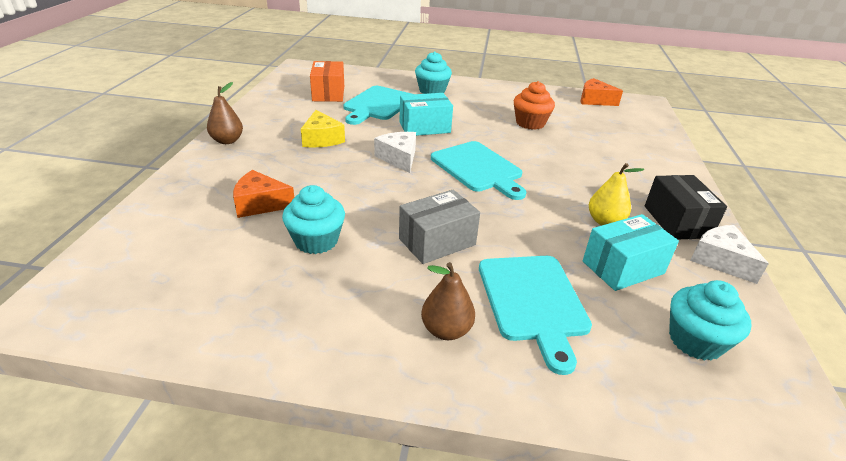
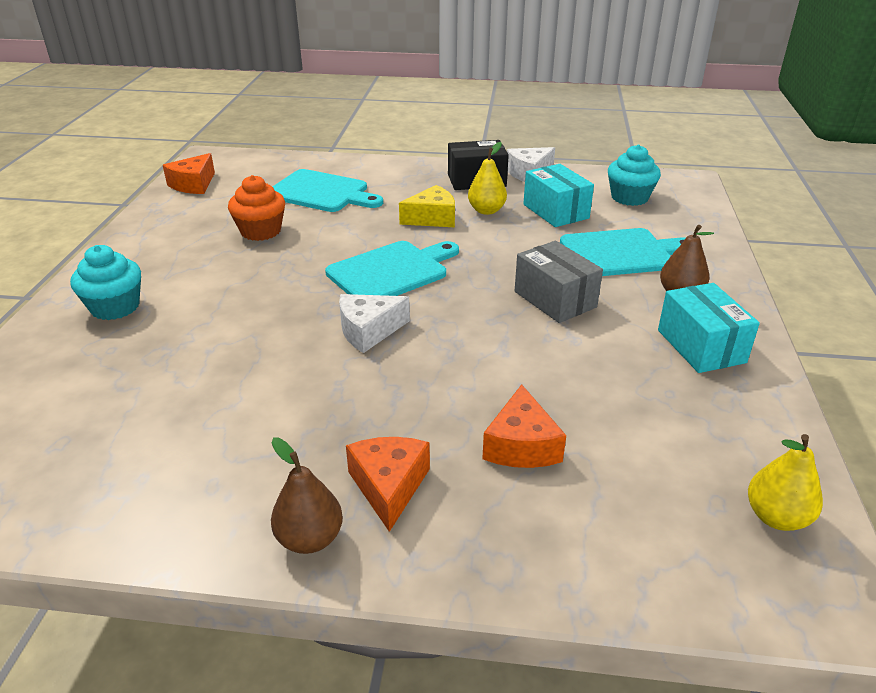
camera: 90 degrees left, 0 degrees up
(127, 304) = (776, 517): none -> yellow pear
(250, 160) = (389, 486): none -> orange cheese
(316, 241) = (586, 381): turquoise cupcake -> none
(321, 139) = (305, 412): yellow cheese -> yellow cheese (432, 218)
(328, 93) = (88, 430): orange box -> none
(378, 105) = (165, 362): turquoise cutting board -> turquoise cutting board (322, 192)
(424, 127) = (266, 312): turquoise box -> turquoise box (701, 346)

